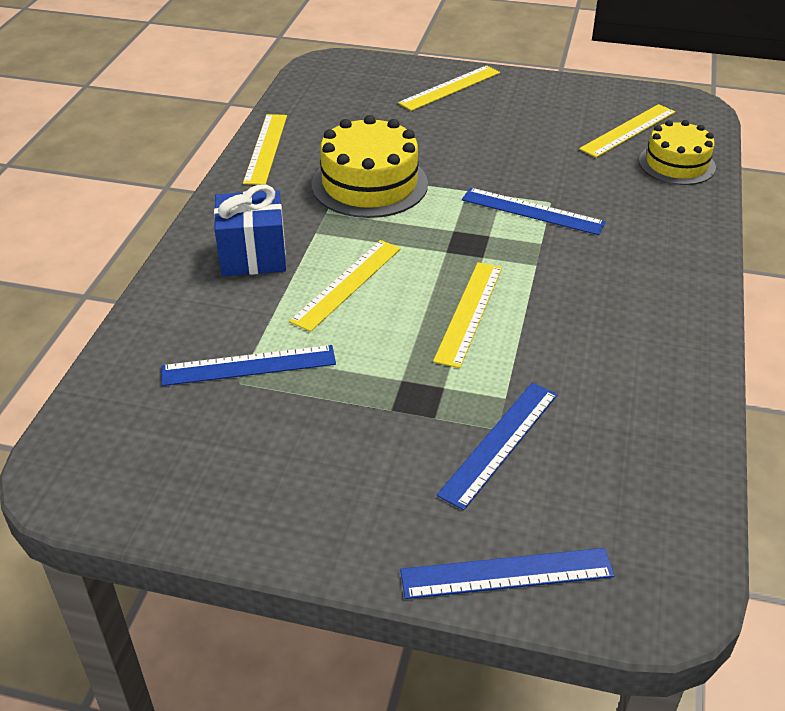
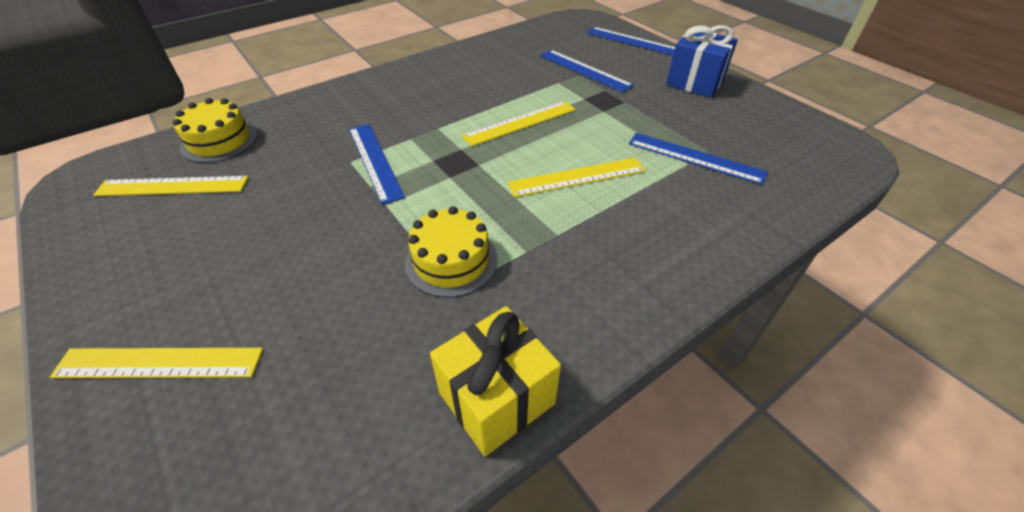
camera: 140 degrees left, 5 degrees up
(253, 256) = (633, 240): blue gift -> blue gift (695, 82)
(265, 148) = (496, 398): yellow ruler -> yellow gift
(369, 184) = (451, 260): yellow cake -> yellow cake, size x0.66
(500, 443) = (584, 70): blue ruler -> blue ruler turned 60 degrees clockwise

